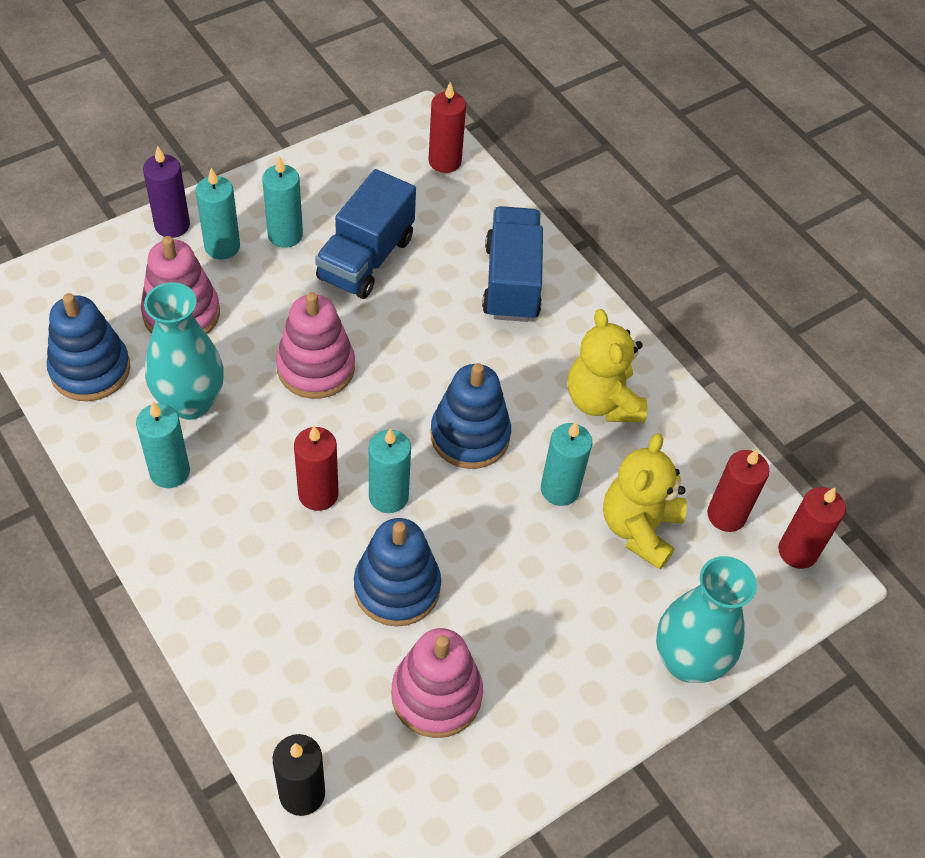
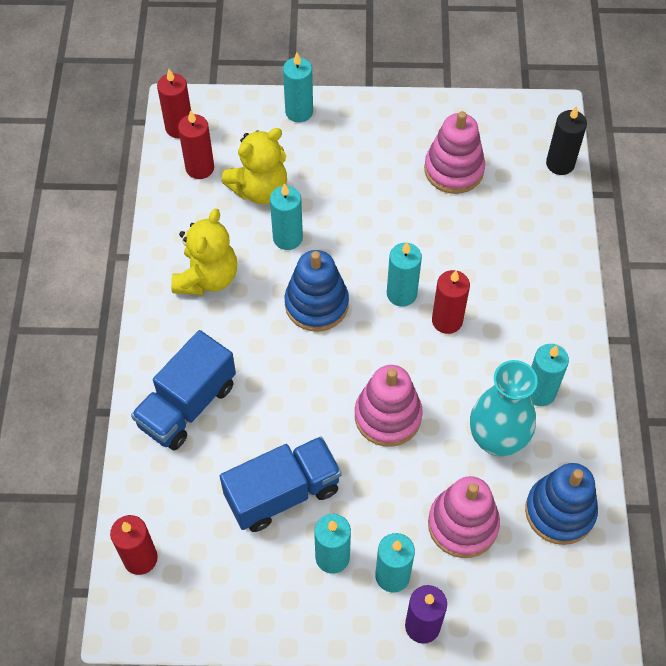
camera: 140 degrees left, 5 degrees up
(397, 587) = (436, 236): blue stacking toy -> none
(687, 661) = (299, 112): turquoise vase -> turquoise candle

